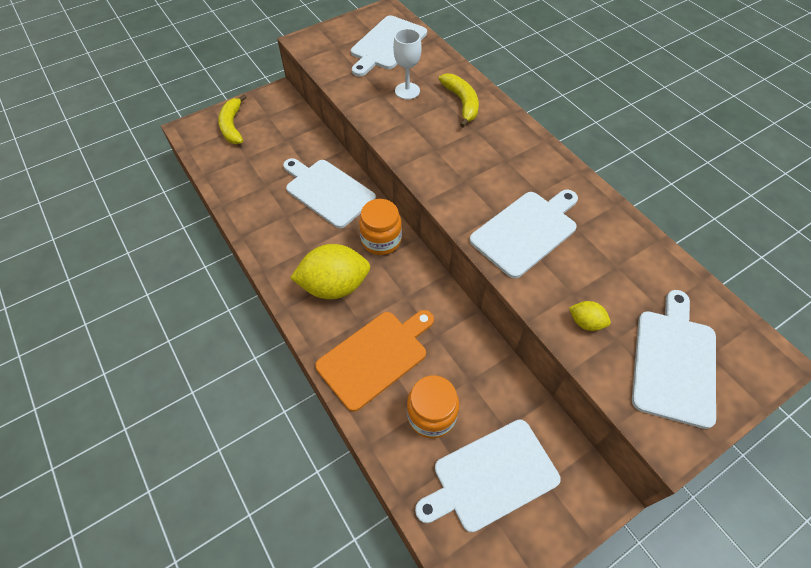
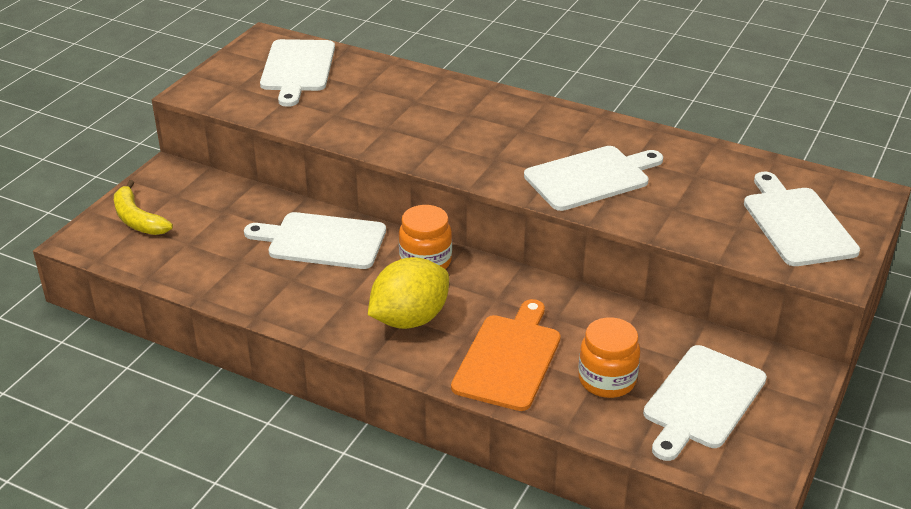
camera: 30 degrees left, 20 degrees down
(407, 91) = (361, 103): white goblet -> none
(461, 103) = (431, 96): yellow banana -> none
(526, 231) = (591, 177): white cutting board -> white cutting board turned 45 degrees clockwise
(585, 322) = (702, 224): yellow lemon -> none

